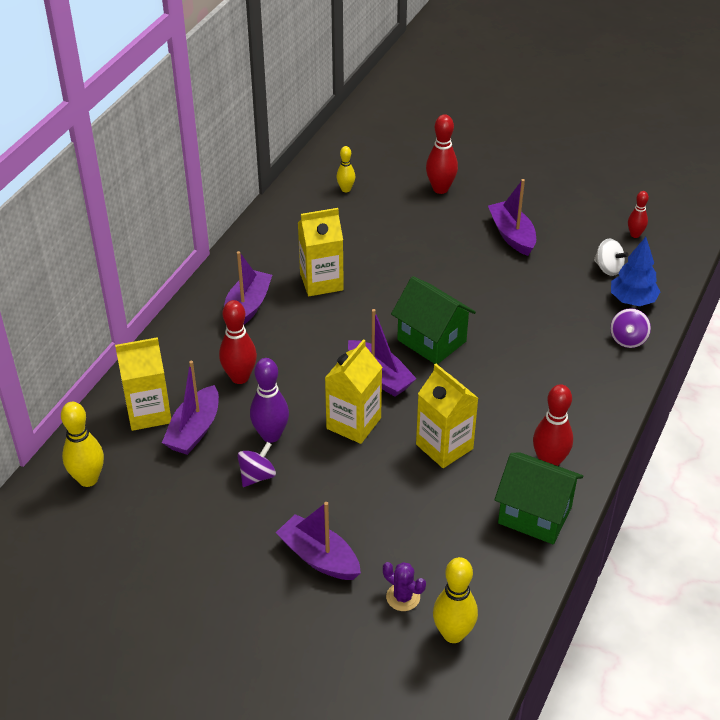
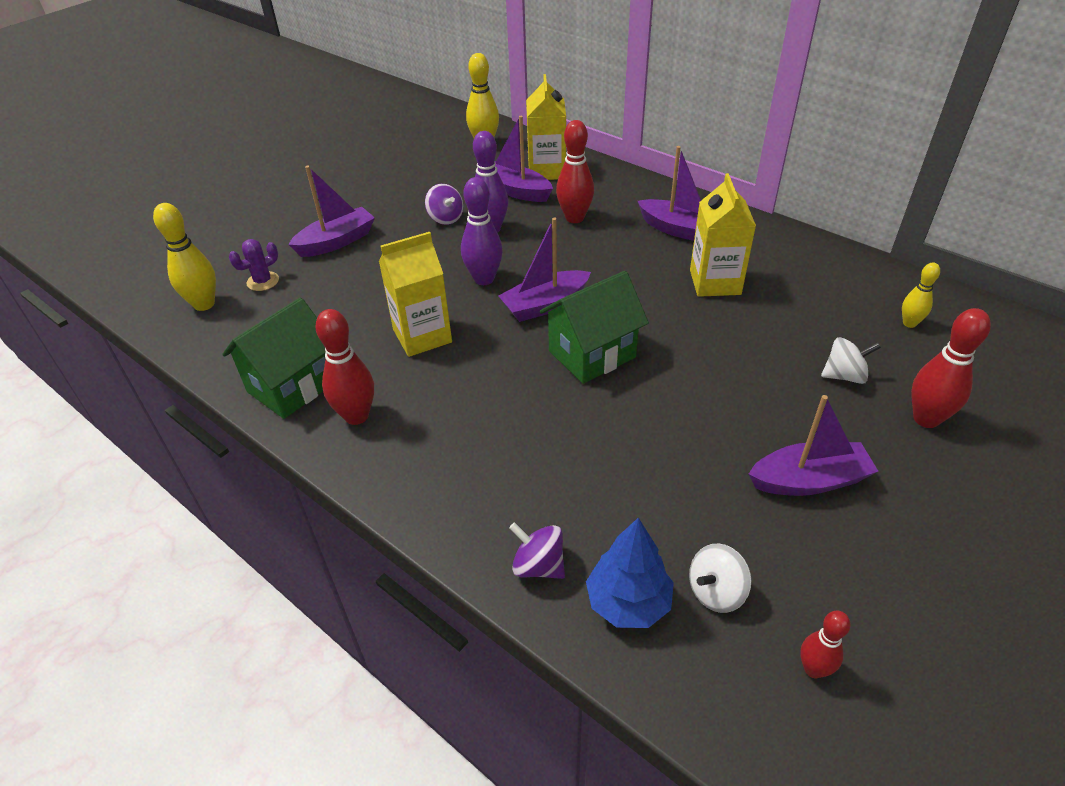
camera: 105 degrees right, 0 degrees up
(353, 423) = (484, 279): yellow carton -> purple bowling pin
(412, 219) = (844, 376): none -> white spinning top

